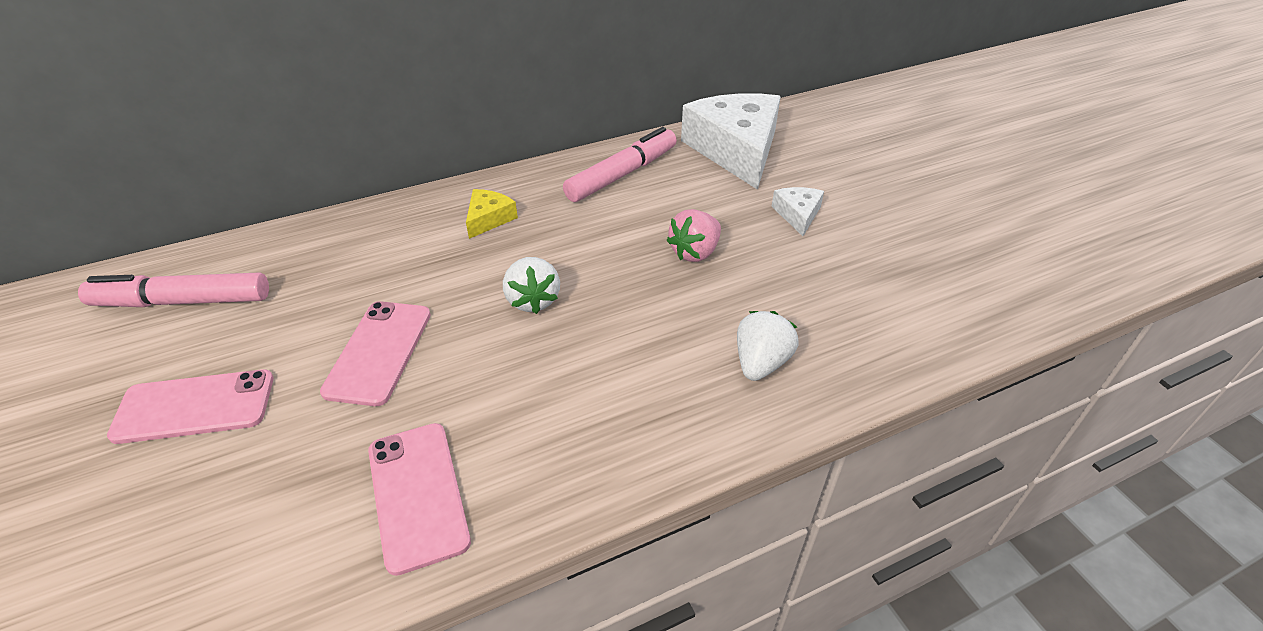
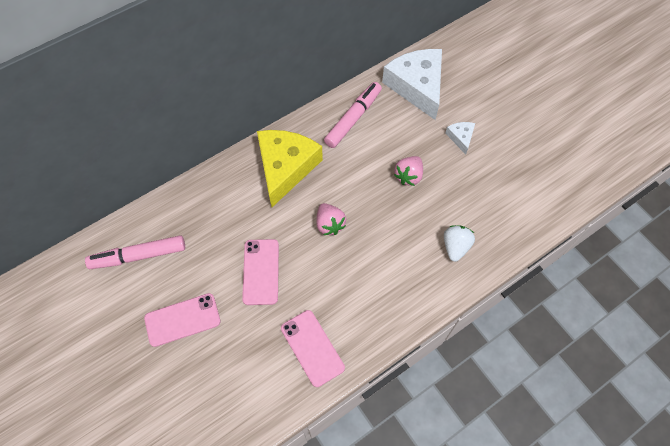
camera: 10 degrees left, 20 degrees up
(489, 219) = (285, 167): yellow cheese -> yellow cheese, size x2.26
(533, 300) = (329, 224): white strawberry -> pink strawberry

